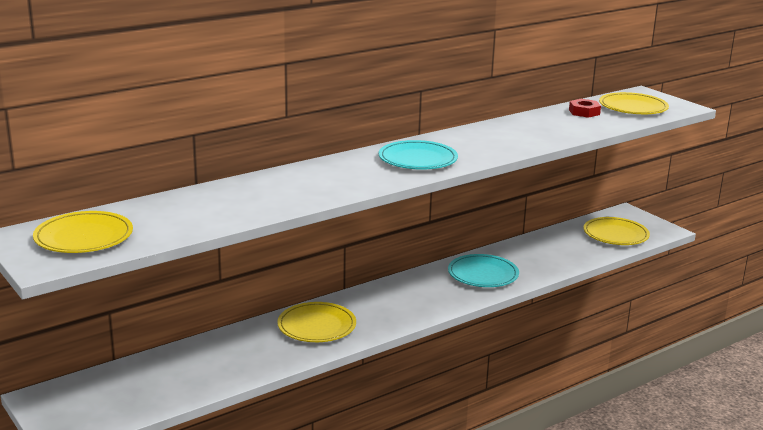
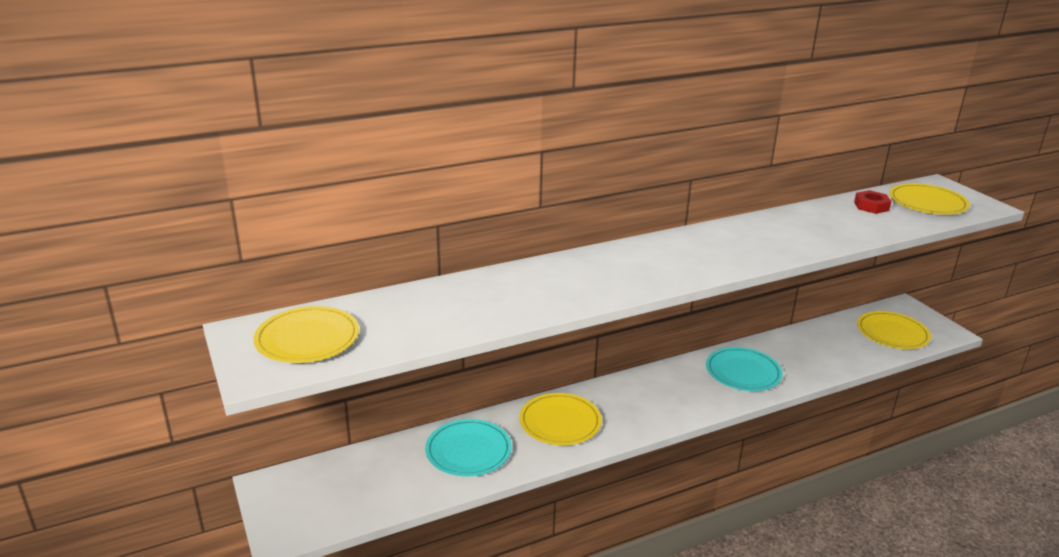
camera: 10 degrees right, 5 degrees up
(418, 159) = (680, 259): turquoise plate -> turquoise plate (468, 451)

